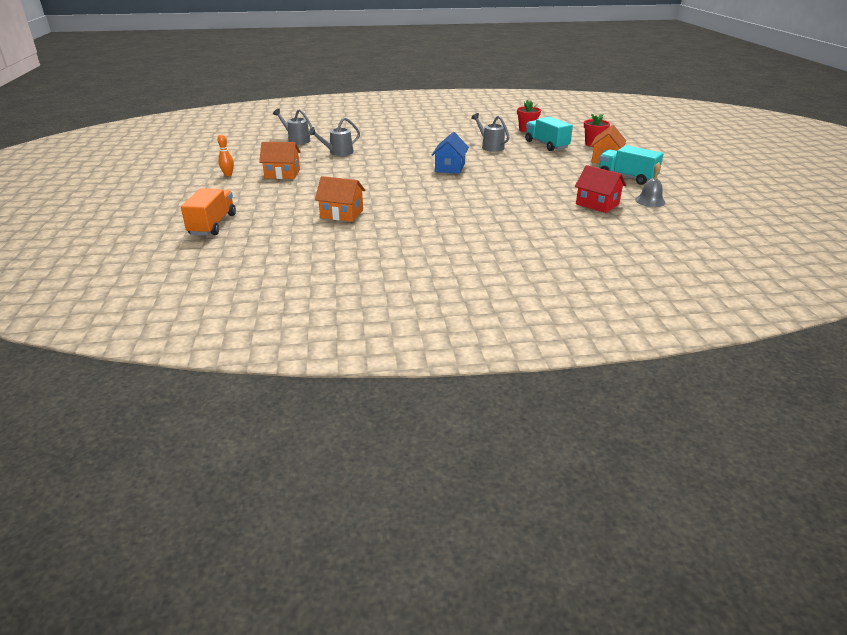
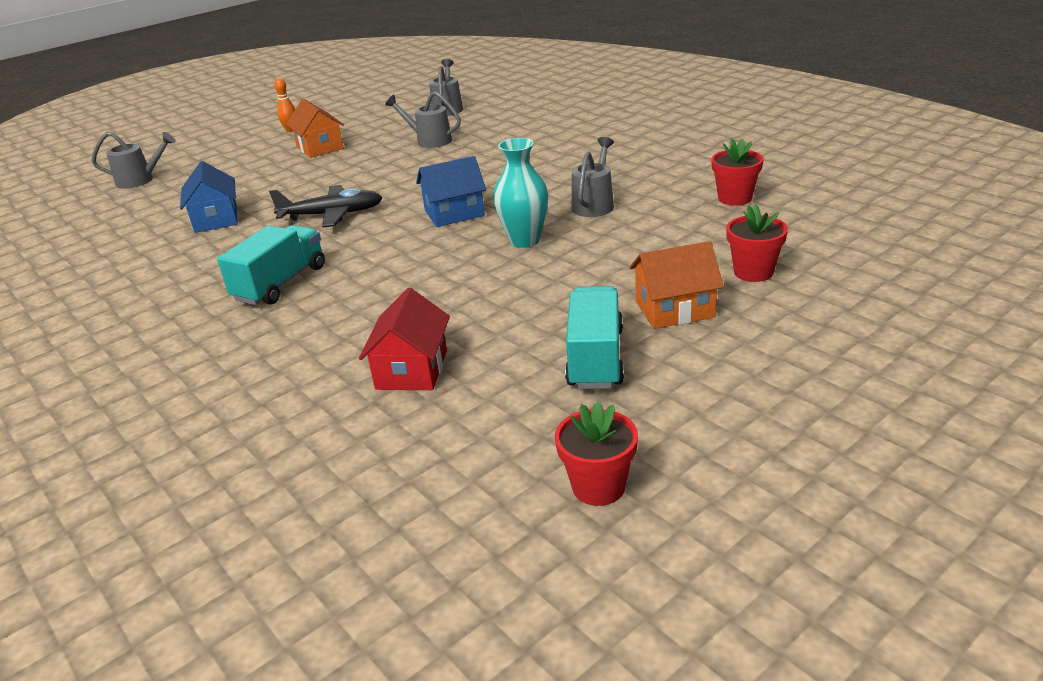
camera: 60 degrees right, 0 degrees up
(212, 225) = (141, 180): orange truck -> grey watering can
(342, 214) = (216, 219): orange house -> blue house
(398, 189) = (331, 215): none -> black plane
(506, 164) = (524, 240): none -> turquoise vase
(546, 145) = (675, 237): turquoise truck -> turquoise truck (280, 283)
(650, 201) = (484, 418): grey bell -> none
(711, 196) = (598, 487): none -> red flower pot

